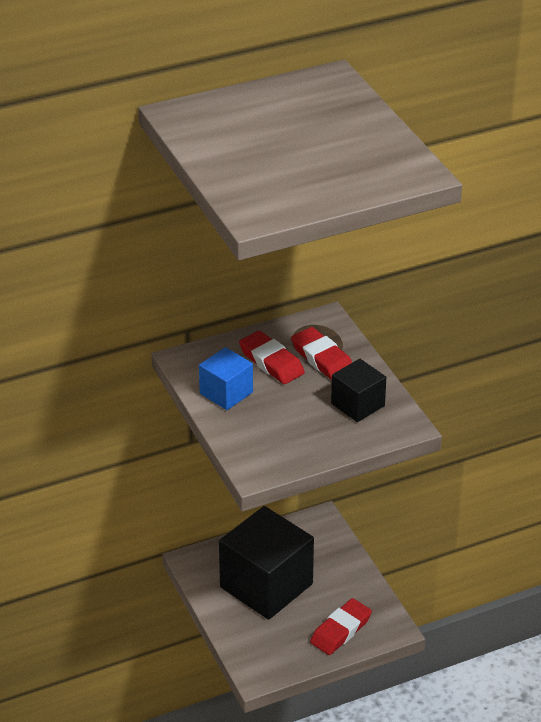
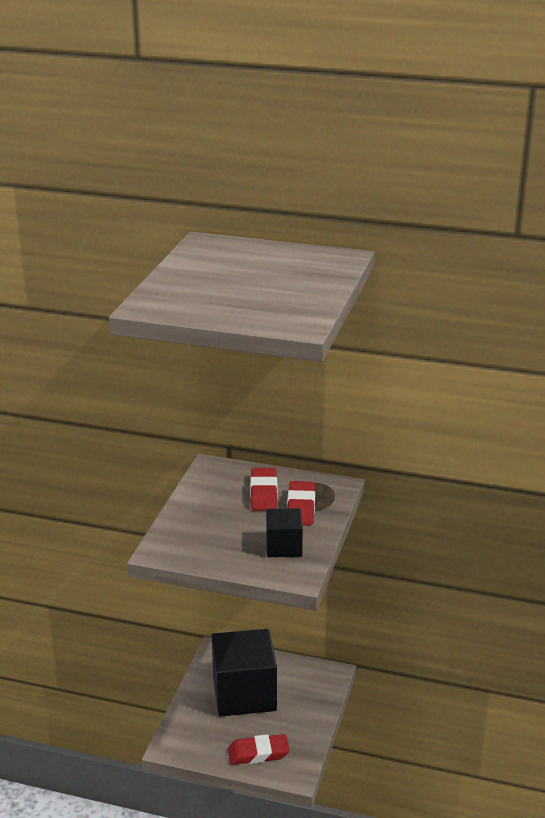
camera: 40 degrees right, 10 degrees down
(226, 393) = (207, 497): blue cube -> none

